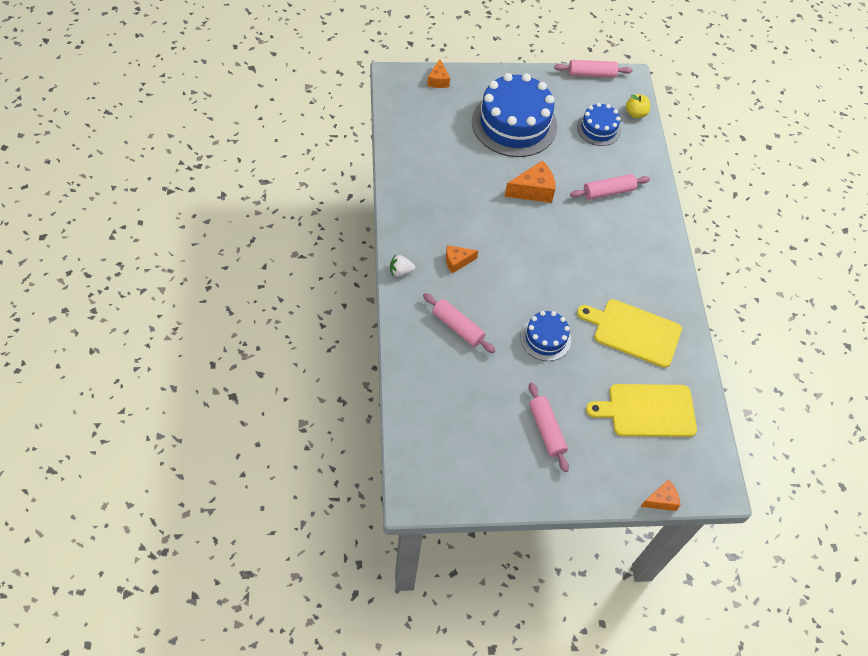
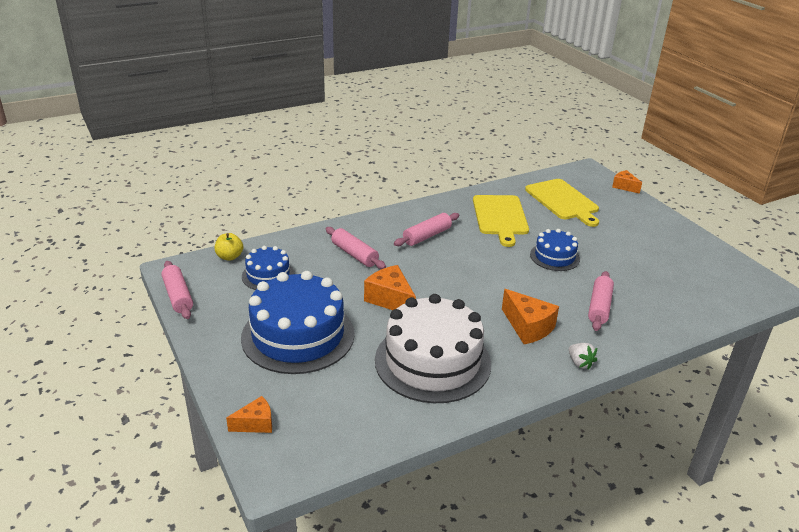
camera: 110 degrees left, 25 degrees down
(448, 185) = (432, 361): none -> white cake
(457, 261) = (528, 327): orange cheese -> orange cheese, size x1.59
(546, 430) = (635, 240): pink rolling pin -> pink rolling pin (427, 236)

